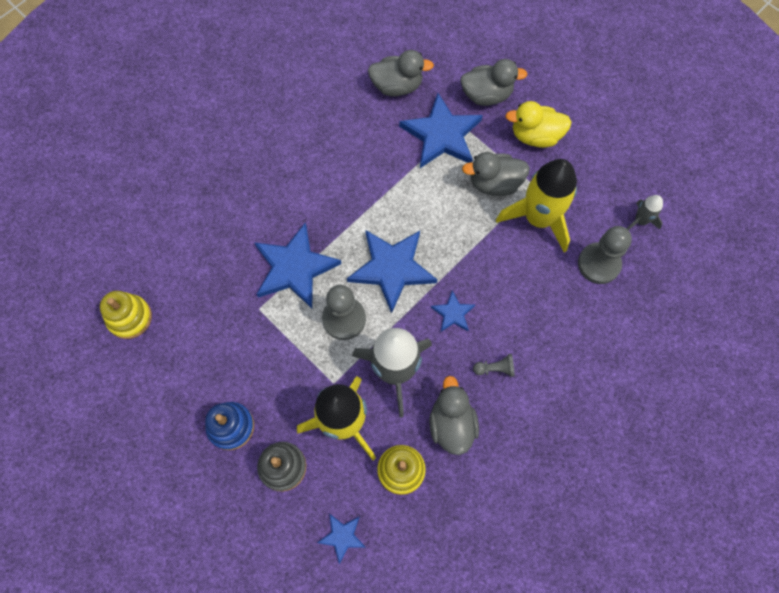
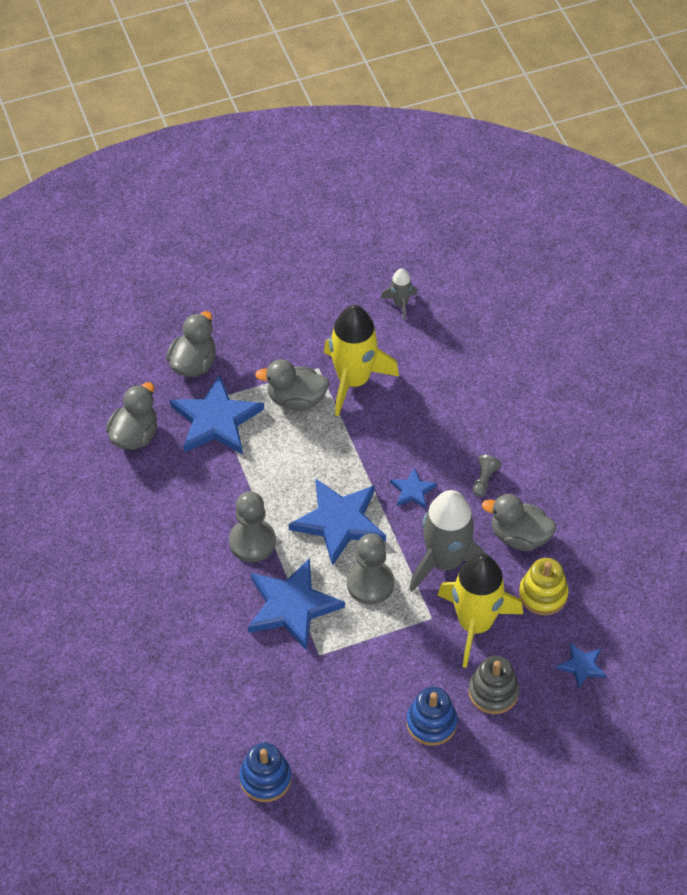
camera: 65 degrees left, 15 degrees down
(129, 318) = (265, 779): yellow stacking toy -> blue stacking toy
(494, 183) = (296, 399): grey duck -> grey duck turned 75 degrees clockwise
(535, 136) = (264, 344): yellow duck -> none
(599, 264) = (425, 355): grey pawn -> grey pawn (252, 542)

